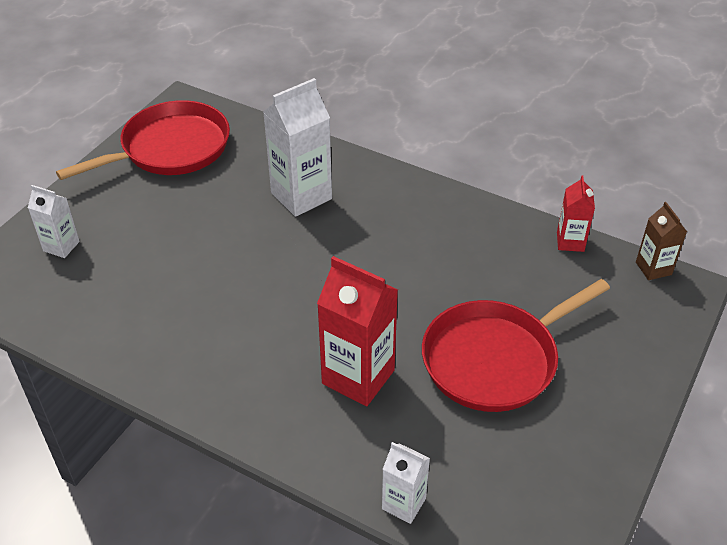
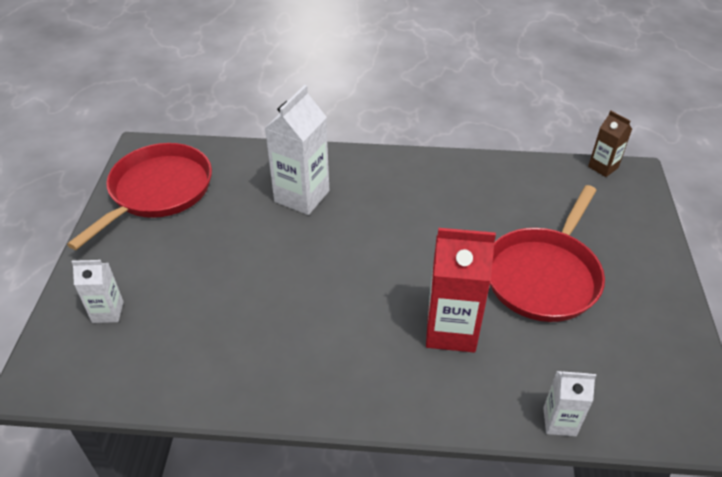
camera: 25 degrees left, 0 degrees up
(570, 242) = (533, 166): red carton -> none

